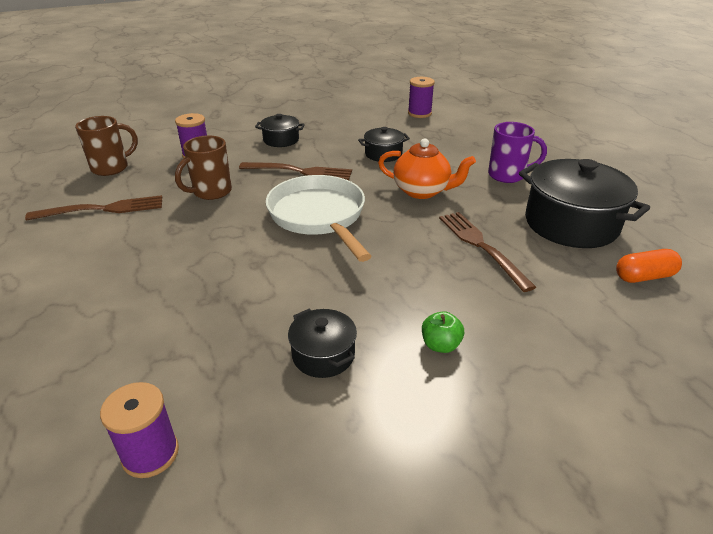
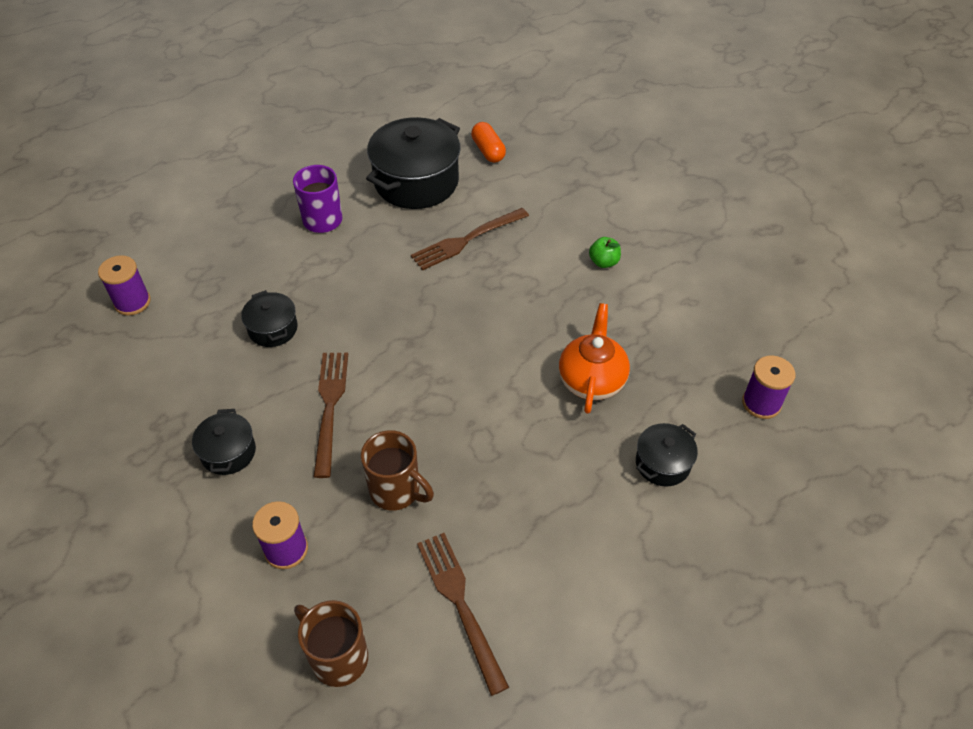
camera: 100 degrees left, 15 degrees up
(319, 217) = (437, 367): white pan -> none
(323, 355) = (638, 327): black pot -> black pot (662, 463)
(422, 191) = (367, 286): orange teapot -> orange teapot (591, 380)

